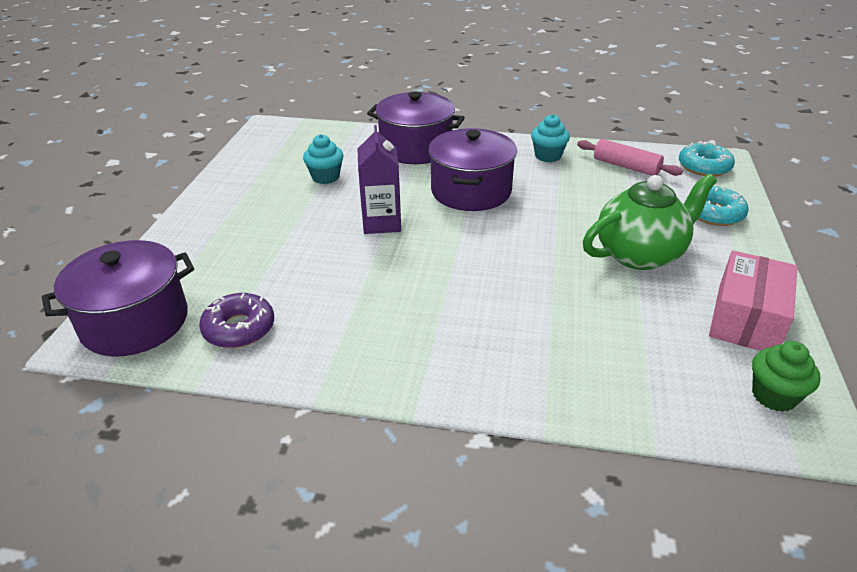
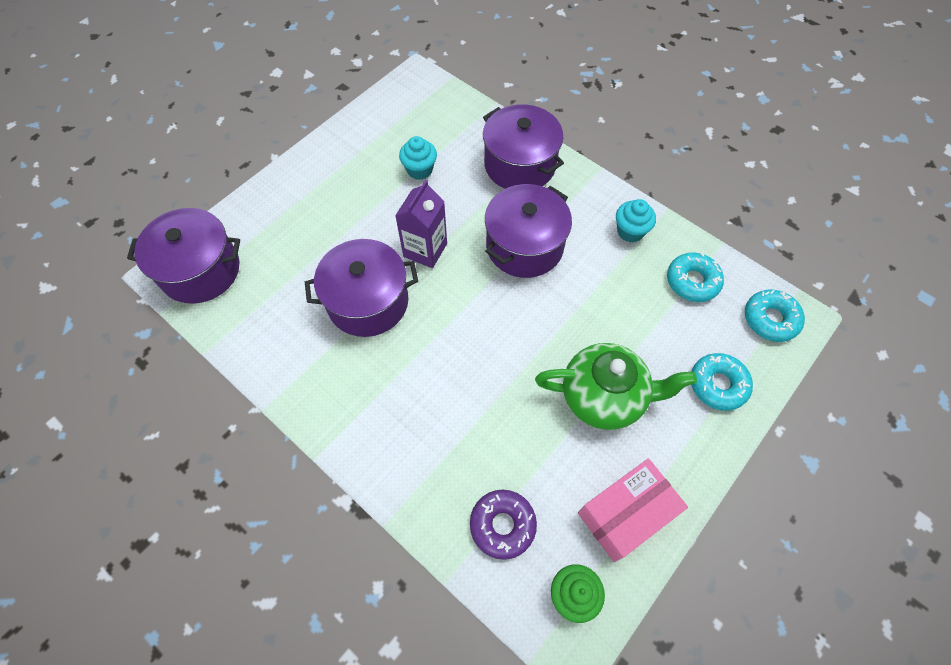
camera: 30 degrees right, 25 degrees up
(239, 328) = (259, 313): purple donut -> purple donut (502, 525)
(357, 276) = (368, 302): none -> purple pot
(626, 166) = (692, 281): pink rolling pin -> turquoise donut

